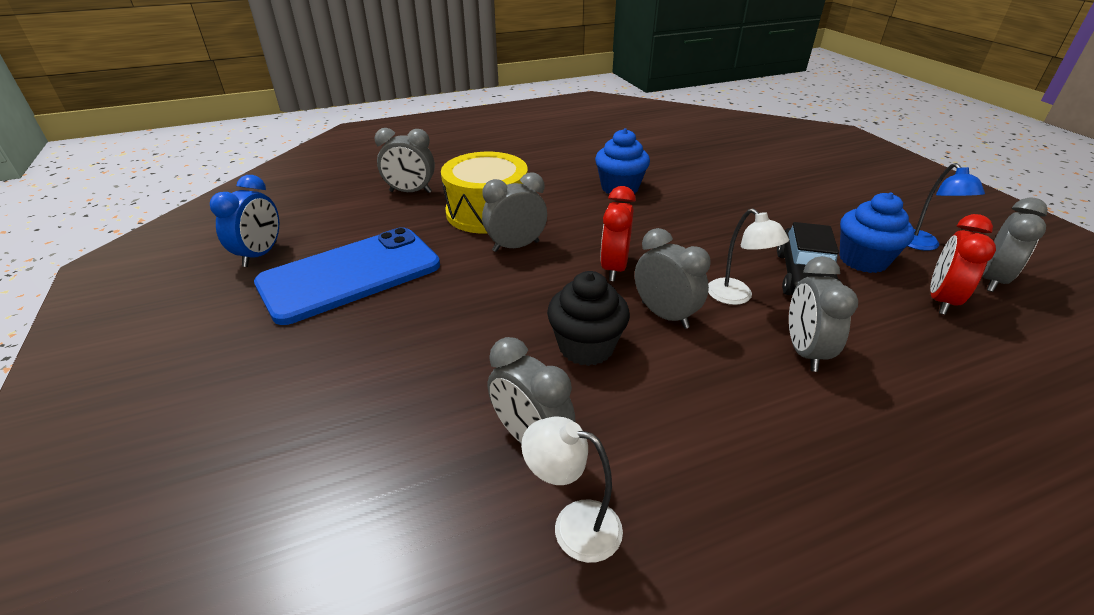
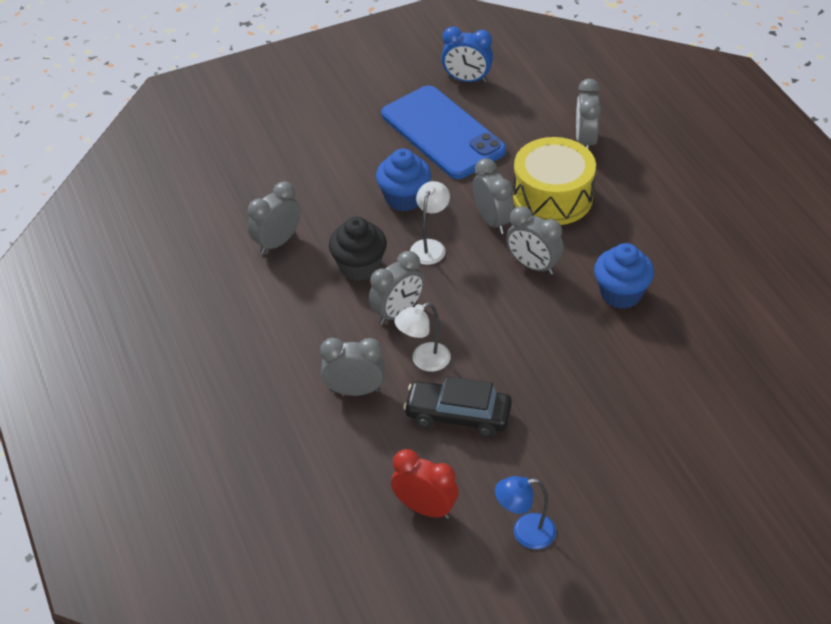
camera: 90 degrees right, 10 degrees up
(573, 525) = (219, 262): white lamp -> white lamp (430, 246)
(614, 268) = (463, 284): red clock -> none
(863, 260) = (490, 470): blue cupcake -> blue cupcake (404, 198)
(992, 280) = (461, 566): grey clock -> grey clock (533, 266)

